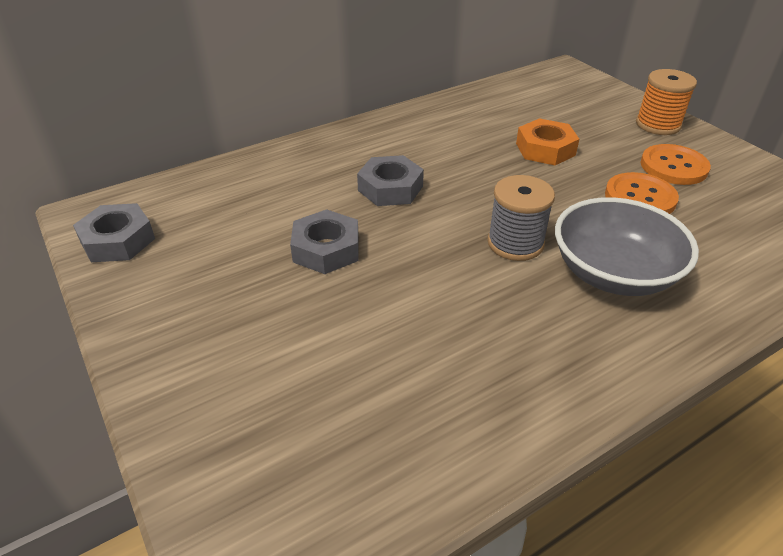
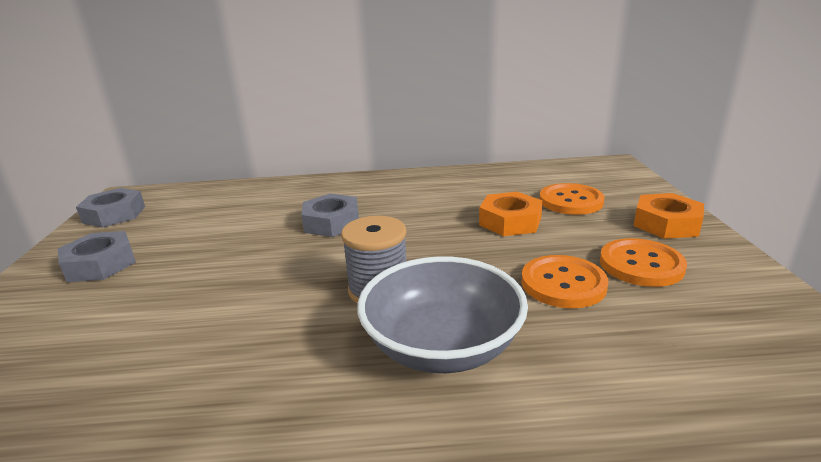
camera: 30 degrees right, 15 degrees down
(326, 249) = (224, 253): grey nut -> grey nut (100, 264)
(571, 117) = (570, 201): none -> orange button
(658, 125) = (666, 224): orange spool -> orange nut

